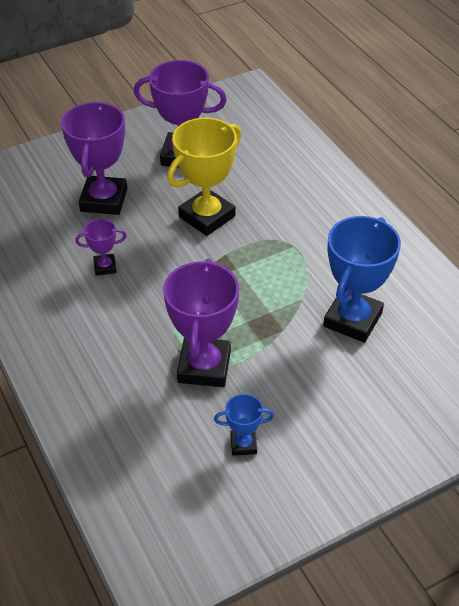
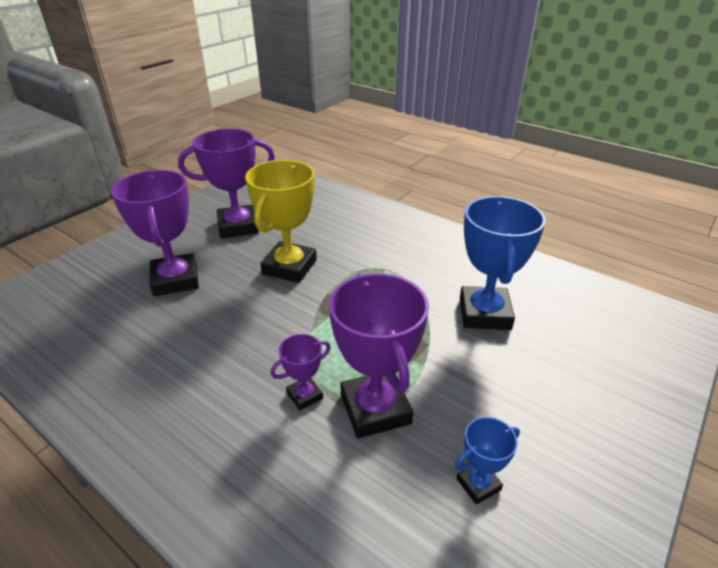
camera: 25 degrees left, 10 degrees down
(105, 267) = (206, 341): purple trophy -> purple trophy (305, 395)

